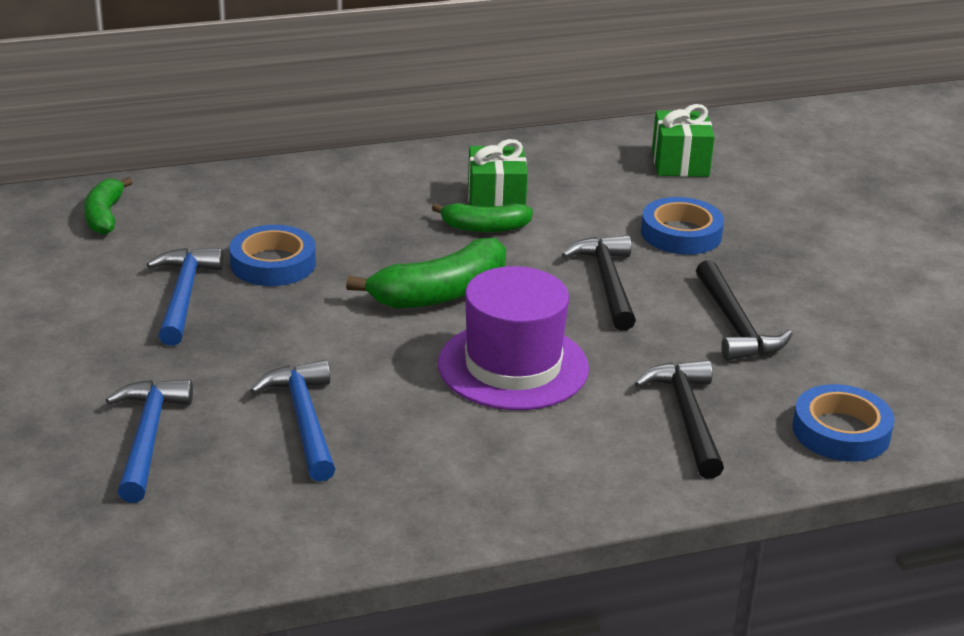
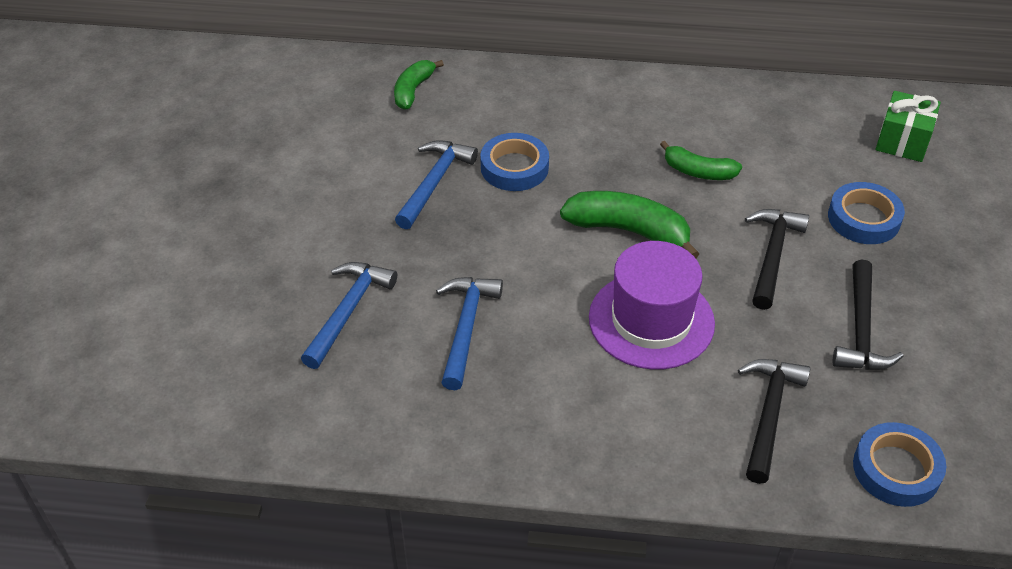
camera: 25 degrees right, 15 degrees up
(440, 294) = (629, 231): green banana -> green banana turned 150 degrees counterclockwise
(496, 201) = (721, 146): green gift -> none

